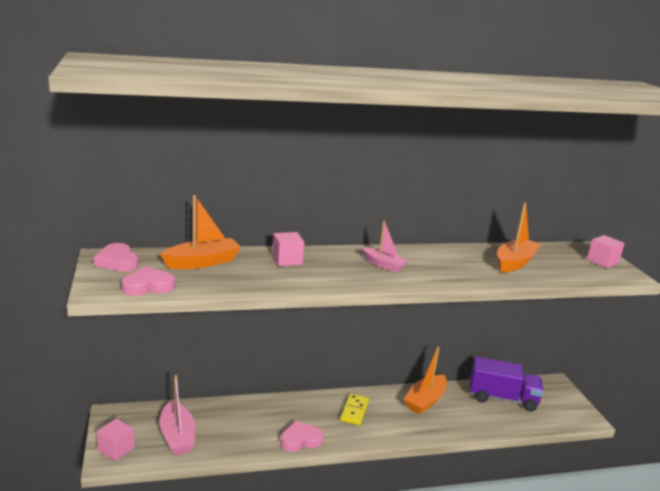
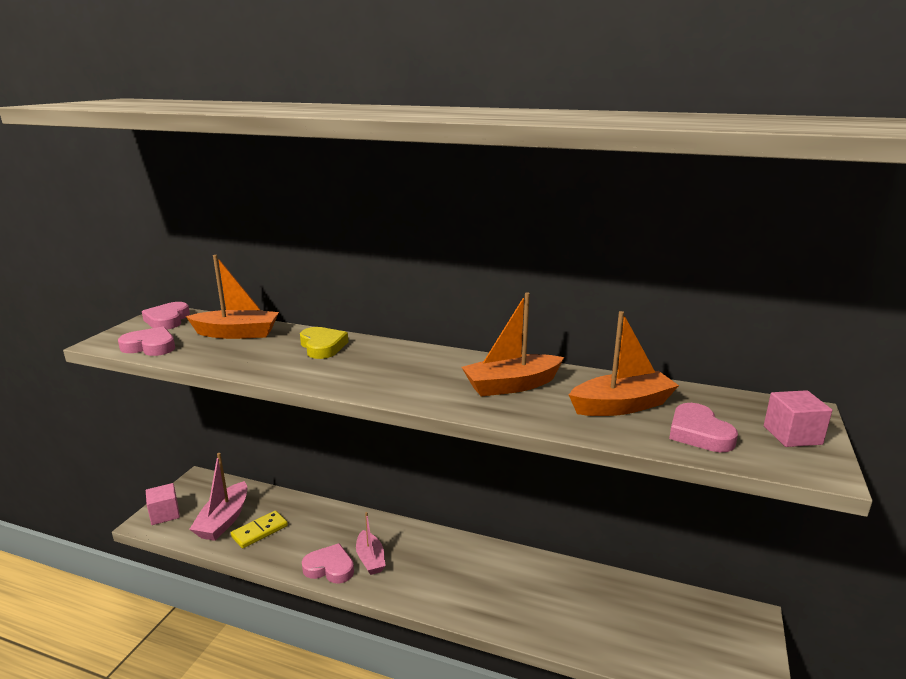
camera: 35 degrees right, 0 degrees up
(287, 260) = (322, 346): pink cube -> yellow heart
(354, 411) = (421, 556): yellow domino -> yellow domino (259, 531)
(383, 265) = (423, 372): pink boat -> pink boat (370, 559)
(425, 400) = (522, 574): orange boat -> orange boat (511, 385)
(502, 398) = (637, 609): purple truck -> none
(566, 269) = (699, 433): none -> pink heart

